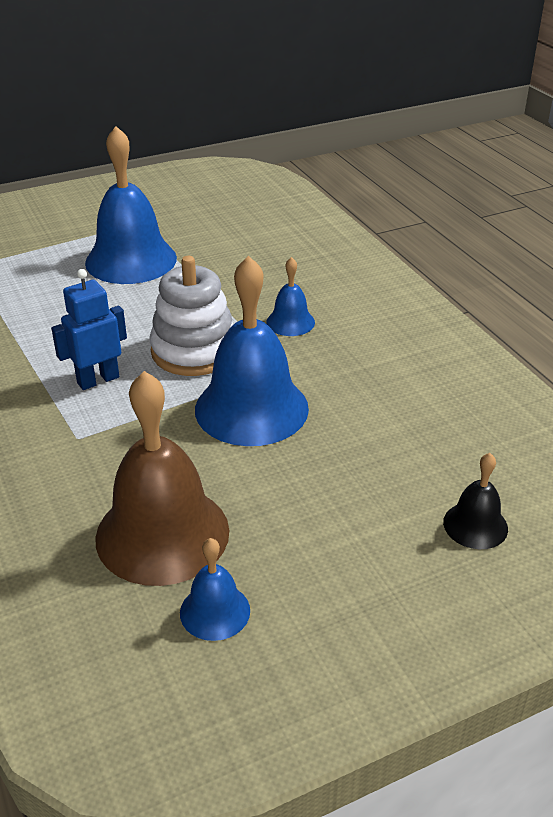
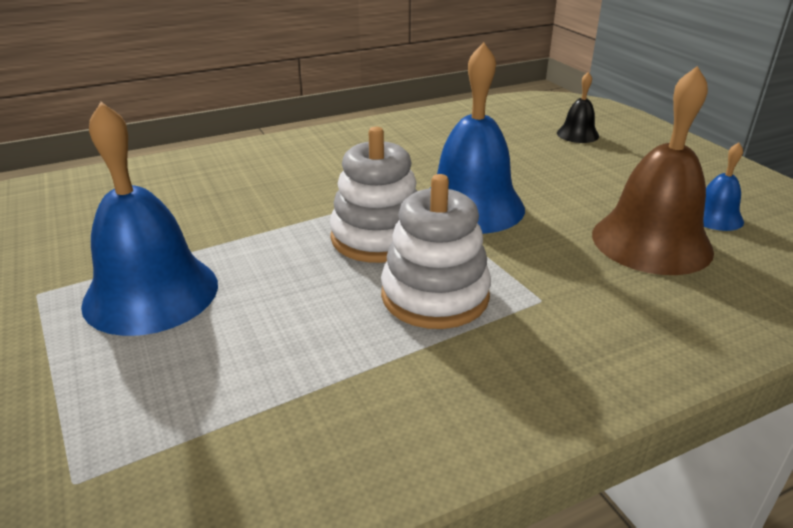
camera: 90 degrees left, 5 degrees down
(98, 380) = (435, 295): blue robot -> white stacking toy
(290, 322) = (330, 188): blue bell -> none

